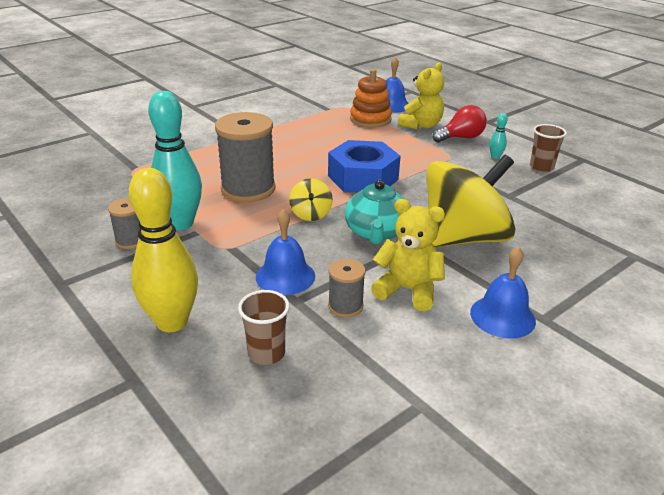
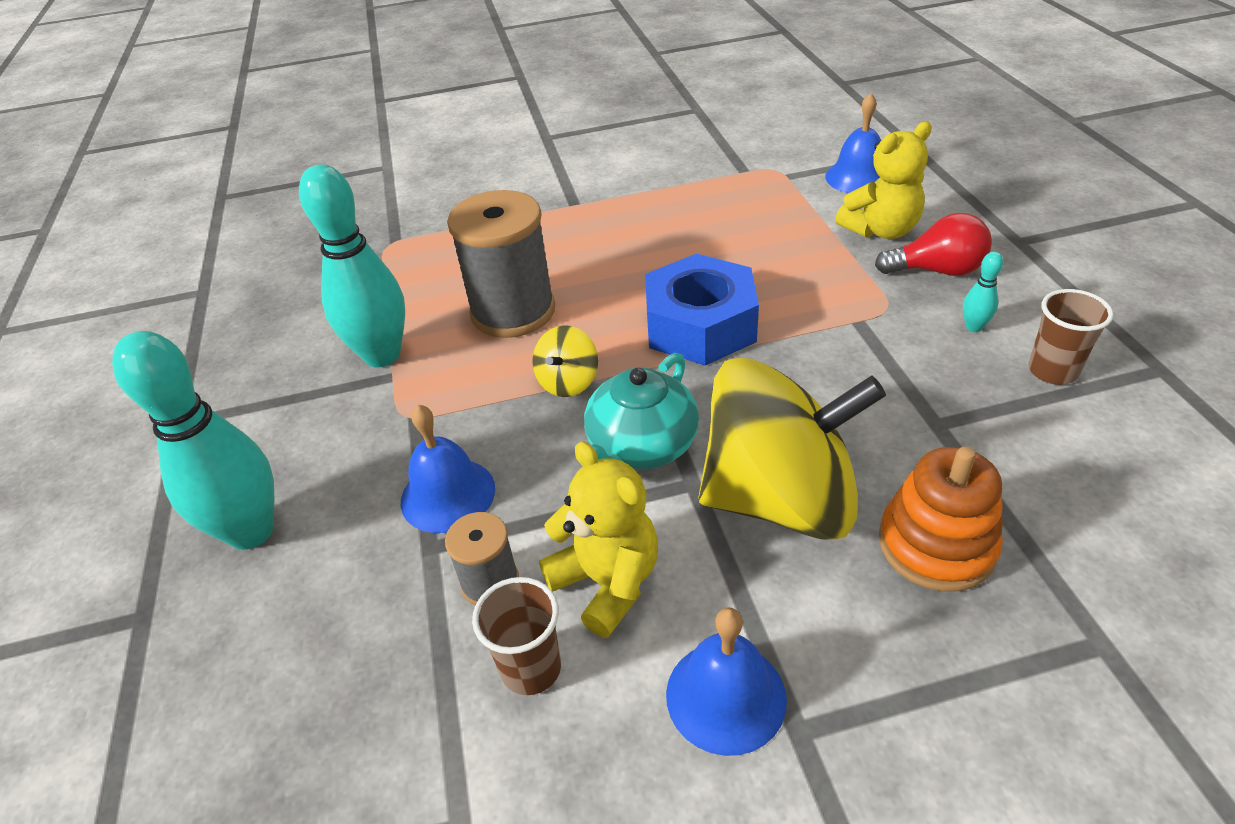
camera: 30 degrees right, 10 degrees up
(131, 240) = (303, 370): grey spool -> none
(172, 322) = (251, 531): yellow bowling pin -> turquoise bowling pin
(266, 353) = (322, 633): brown cup -> brown cup (531, 668)
(370, 119) = (799, 203): orange stacking toy -> orange stacking toy (936, 545)

